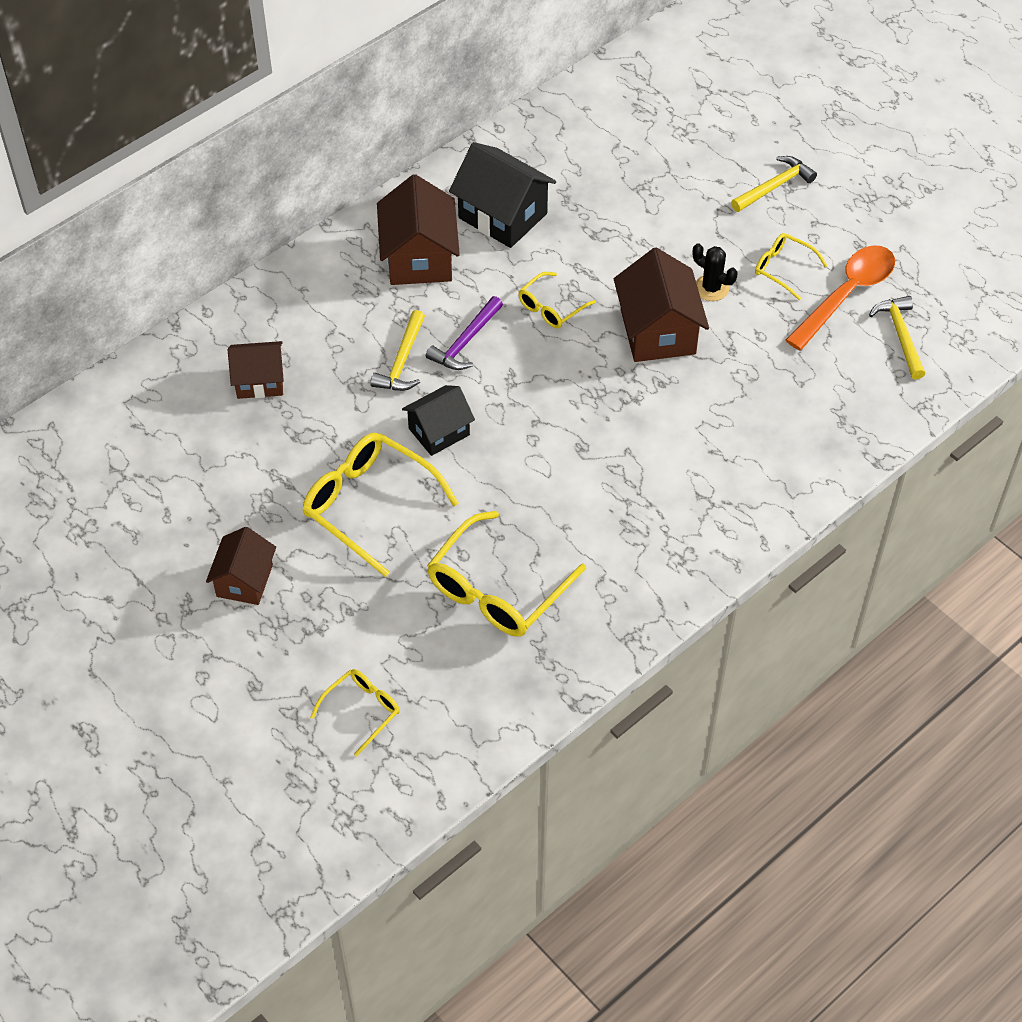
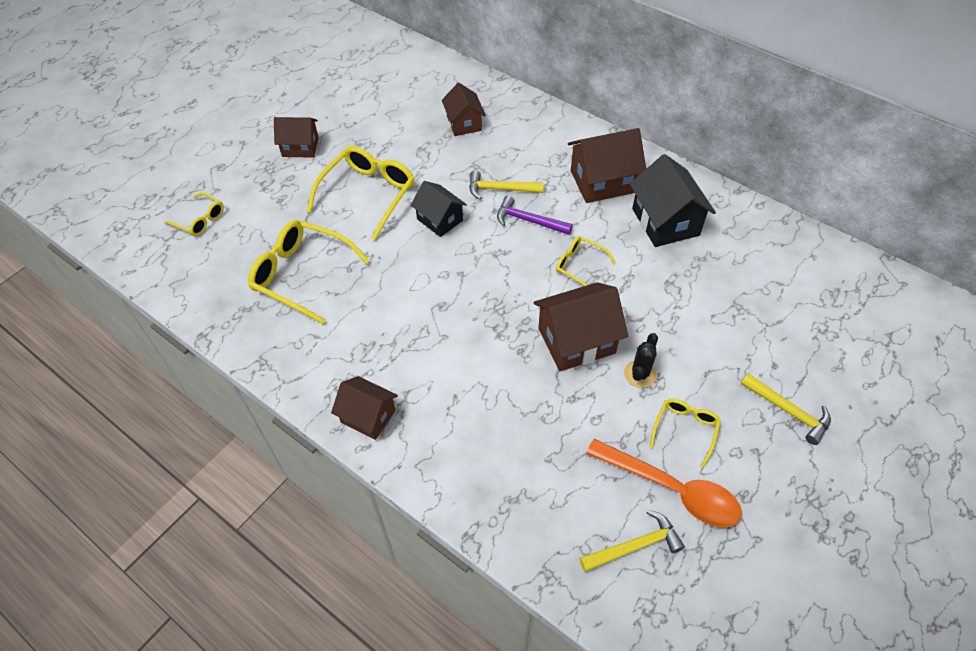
camera: 80 degrees right, 0 degrees up
(502, 216) = (665, 222): black house -> black house turned 45 degrees counterclockwise
(724, 534) = (368, 416): none -> brown house

